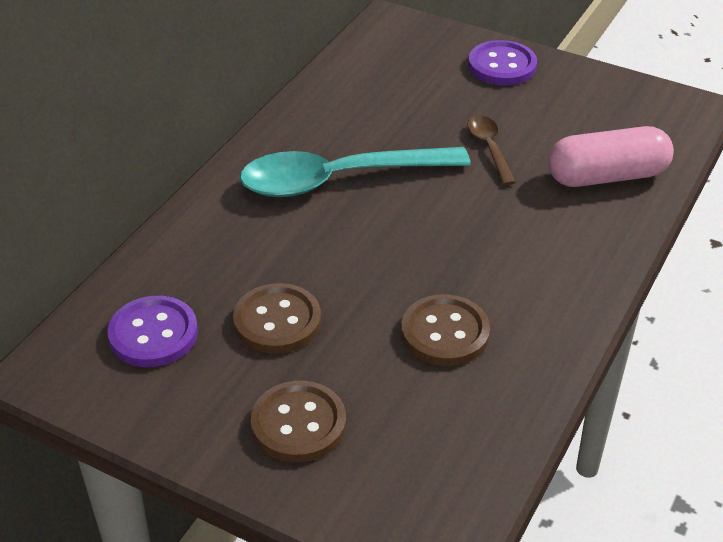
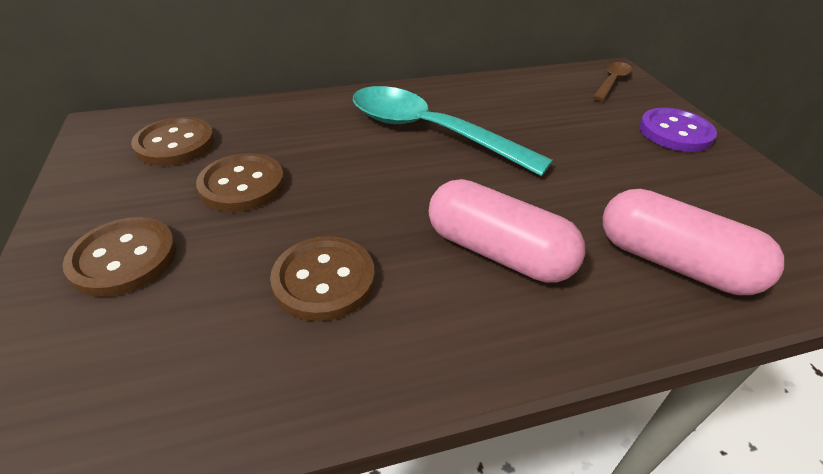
camera: 45 degrees right, 0 degrees up
(153, 334) = (175, 144): purple button -> brown button
(489, 148) = (580, 177): brown spoon -> brown spoon (611, 82)
(513, 240) = (498, 252): none -> pink capsule

